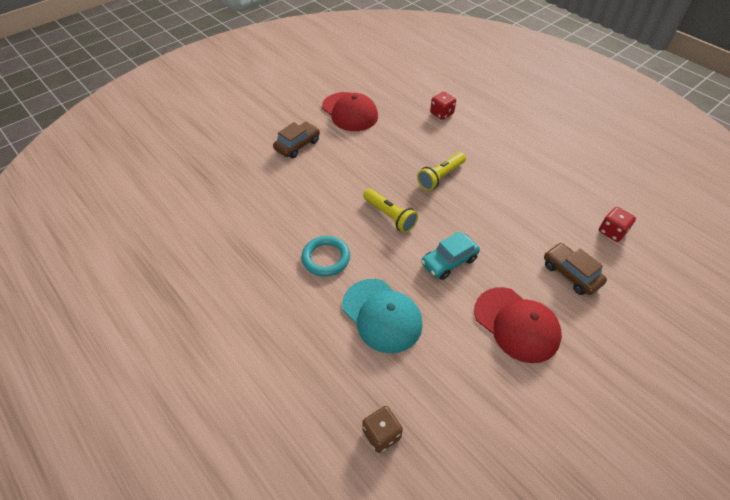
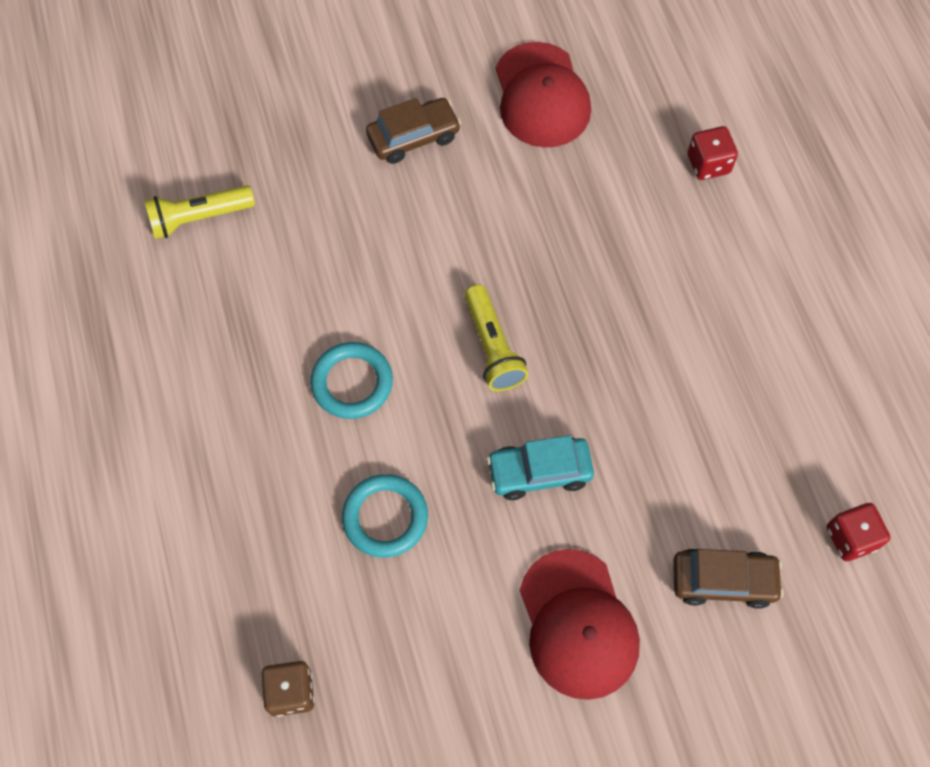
camera: 25 degrees right, 15 degrees up
(382, 315) = (385, 517): turquoise cap -> turquoise ring
(440, 177) = (622, 304): yellow flashlight -> yellow flashlight (199, 218)
(570, 274) = (723, 581): brown car -> brown car turned 105 degrees clockwise

